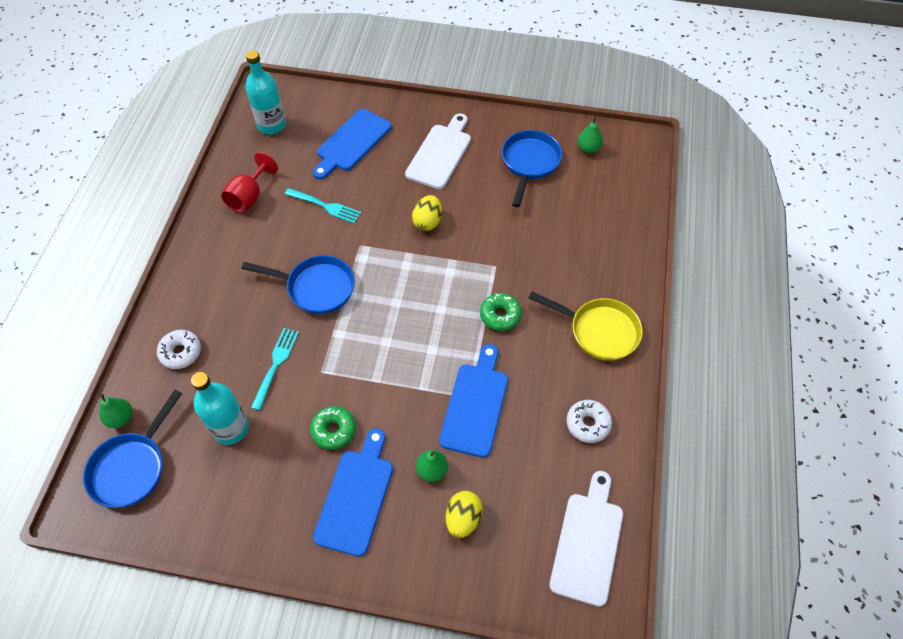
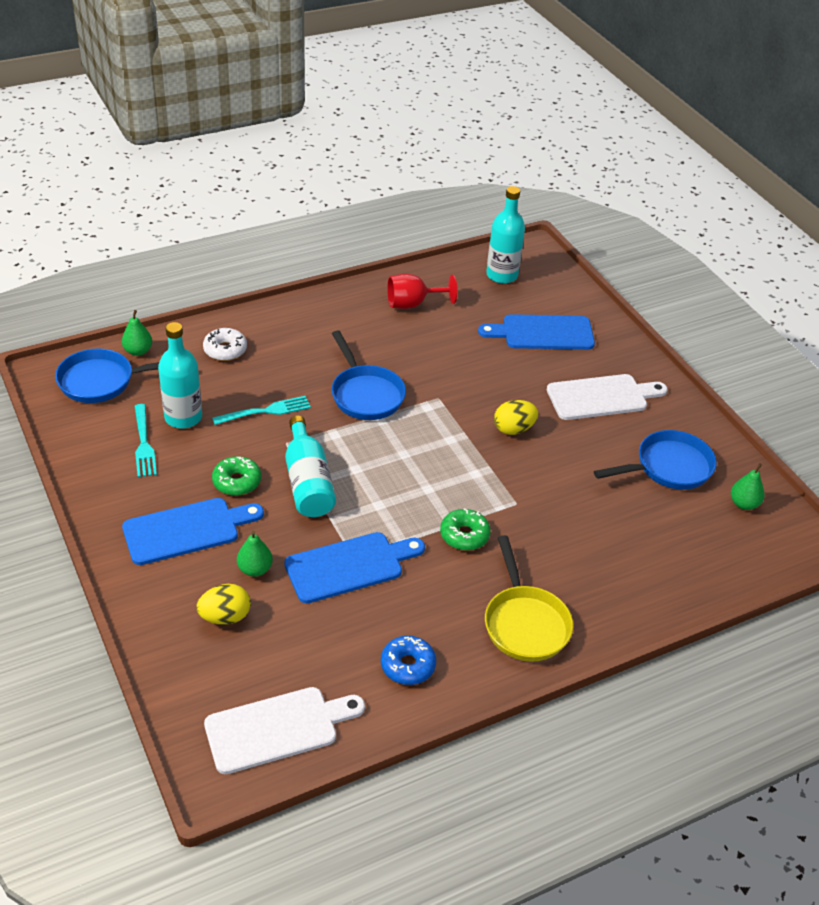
camera: 50 degrees right, 15 degrees down
(324, 206) = (455, 353): turquoise fork -> turquoise fork (143, 443)
(373, 381) = (308, 482): none -> turquoise bottle
(588, 424) = (408, 665): white donut -> blue donut

